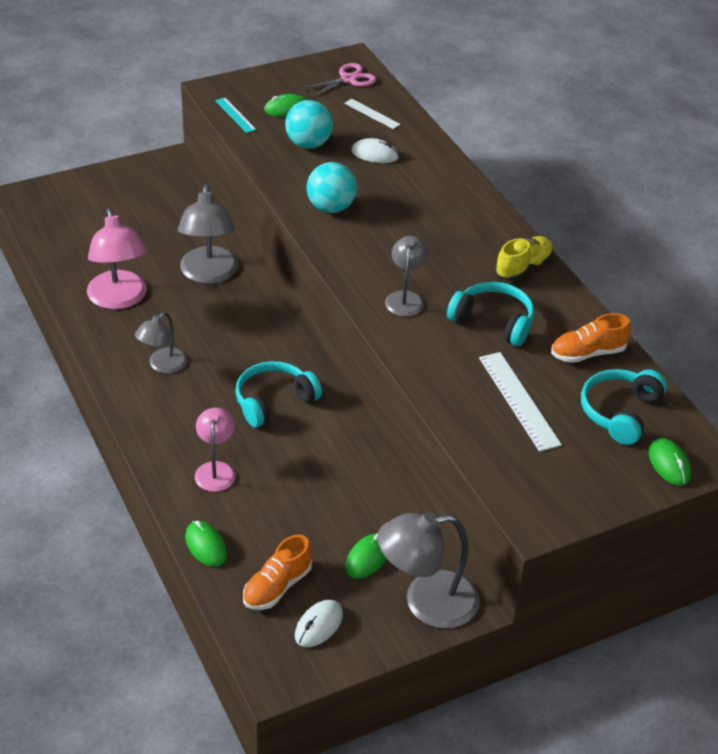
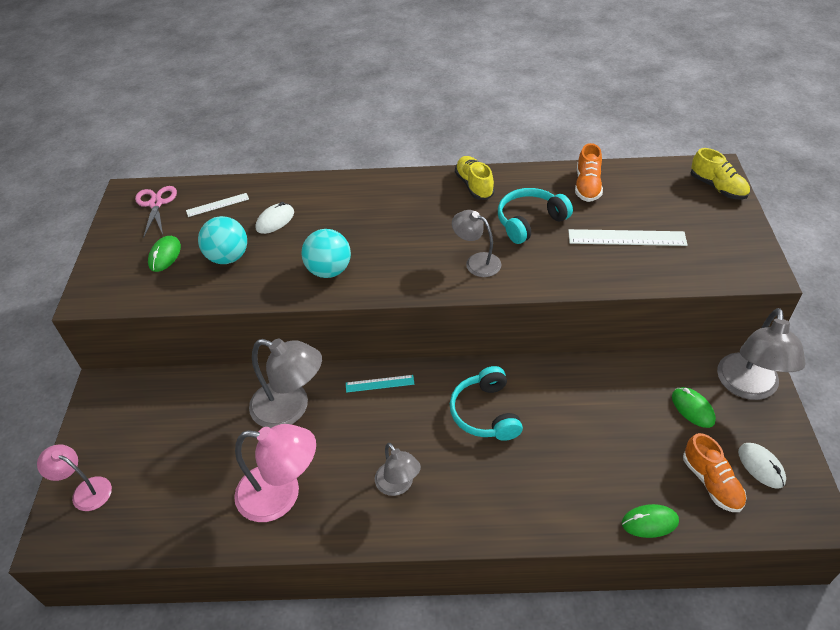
camera: 60 degrees left, 5 degrees up
(215, 469) = (555, 484): pink lamp -> pink lamp (85, 490)
(235, 115) = (142, 294): turquoise ruler -> turquoise ruler (379, 383)
(620, 412) = (657, 192): turquoise headphones -> none
(669, 464) = (717, 187): green mouse -> yellow shoe

